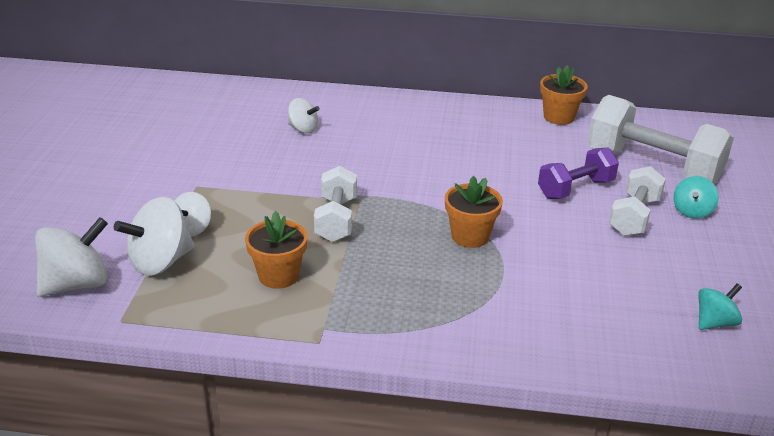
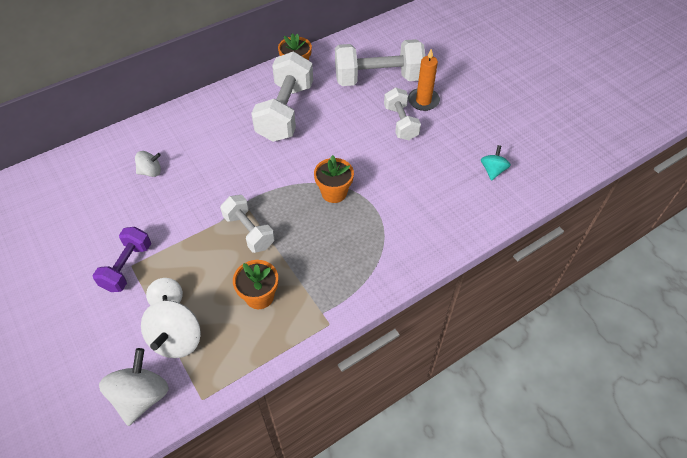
camera: 40 degrees left, 20 degrees up
(500, 146) = (285, 112): none -> white dumbbell
(575, 189) = (355, 121): purple dumbbell -> purple dumbbell (127, 267)
(692, 211) = (423, 101): turquoise spinning top -> orange candle

